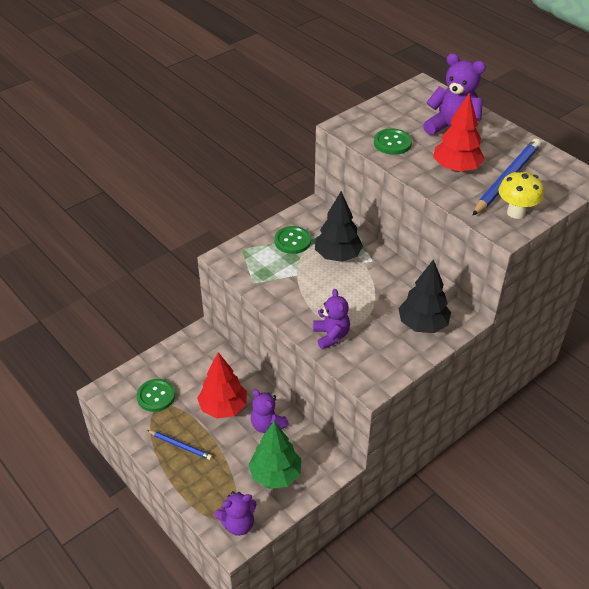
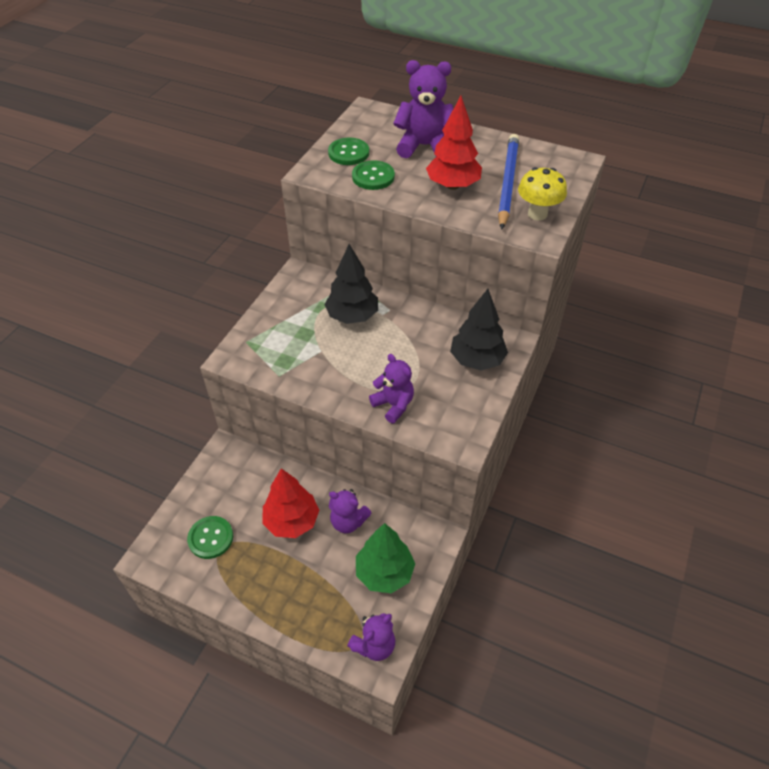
camera: 25 degrees left, 5 degrees up
(180, 446) = (266, 584): blue pencil -> none
(292, 241) = (296, 315): green button -> green button (348, 153)

